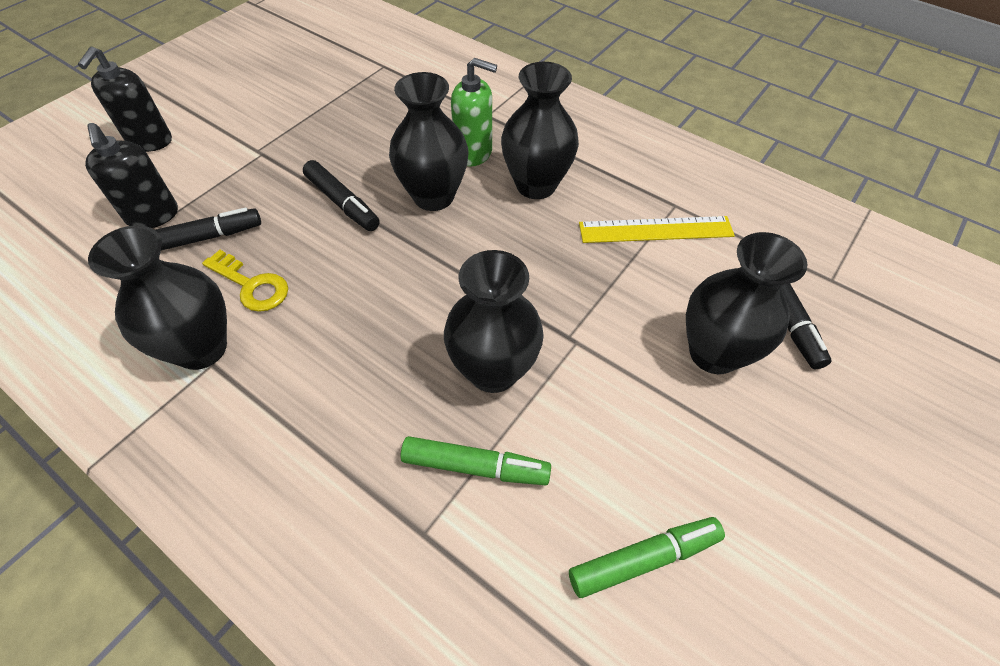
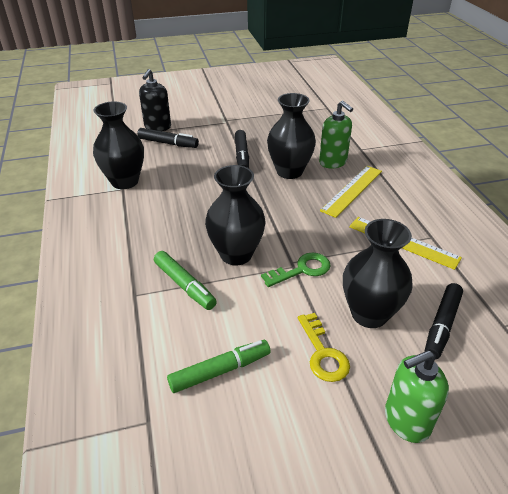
camera: 40 degrees right, 15 degrees down
(150, 141) = (185, 99): black soap dispenser -> none
(252, 285) = (168, 169): yellow key -> yellow key (323, 353)
(536, 185) = (352, 190): black vase -> yellow ruler
(591, 340) = (302, 270): none -> green key
(643, 558) = (220, 371): green marker -> green marker turned 45 degrees counterclockwise
(864, 462) = (406, 421): none -> green soap dispenser

